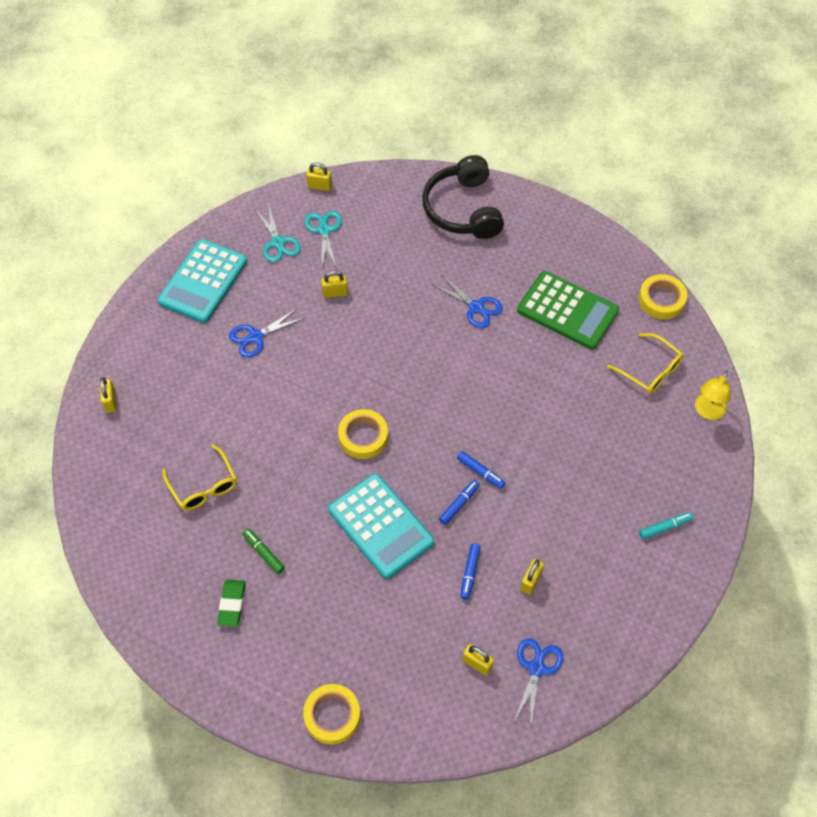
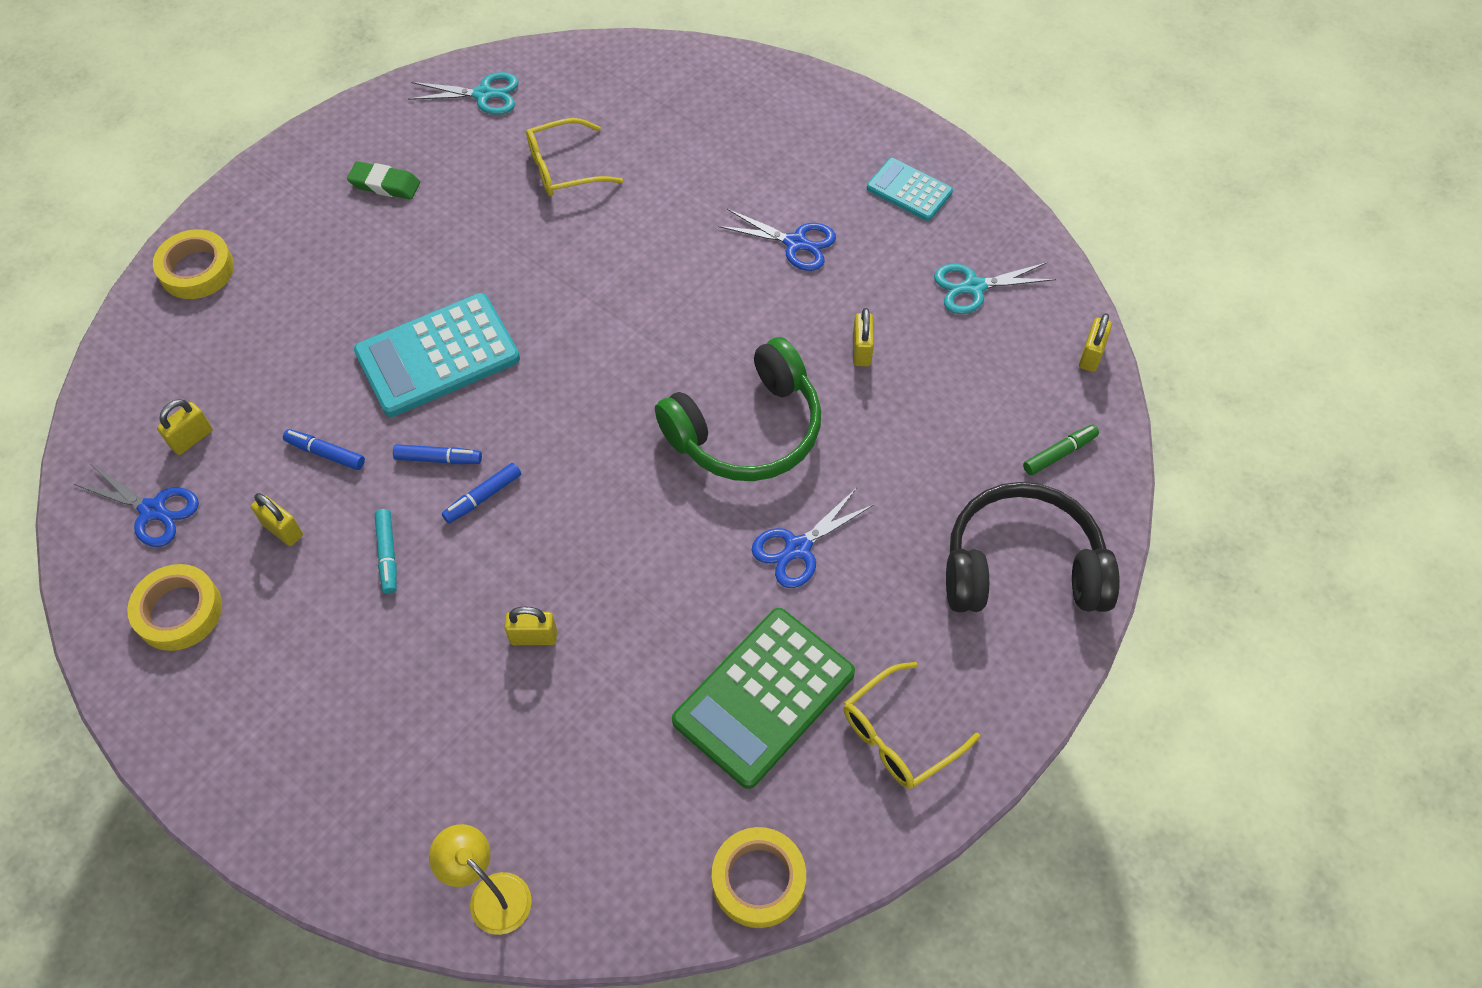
camera: 100 degrees right, 0 degrees up
(110, 401) = (721, 83): yellow padlock -> yellow padlock (533, 637)
(203, 281) = (909, 190): turquoise calculator -> turquoise calculator, size x0.56
(255, 337) = (796, 243): blue scissors -> blue scissors turned 135 degrees clockwise
(264, 553) = (444, 222): green marker -> green marker (1059, 453)
(324, 230) = (993, 351): turquoise scissors -> turquoise scissors (484, 95)
(363, 437) = (588, 354): yellow tape -> yellow tape (179, 611)
(403, 342) = (747, 430): none -> green headphones
(459, 504) = (438, 459): blue marker -> blue marker turned 45 degrees counterclockwise
(650, 370) = (605, 812): yellow glasses -> yellow glasses (899, 735)
(665, 527) = (296, 750): turquoise marker -> turquoise marker (388, 554)

